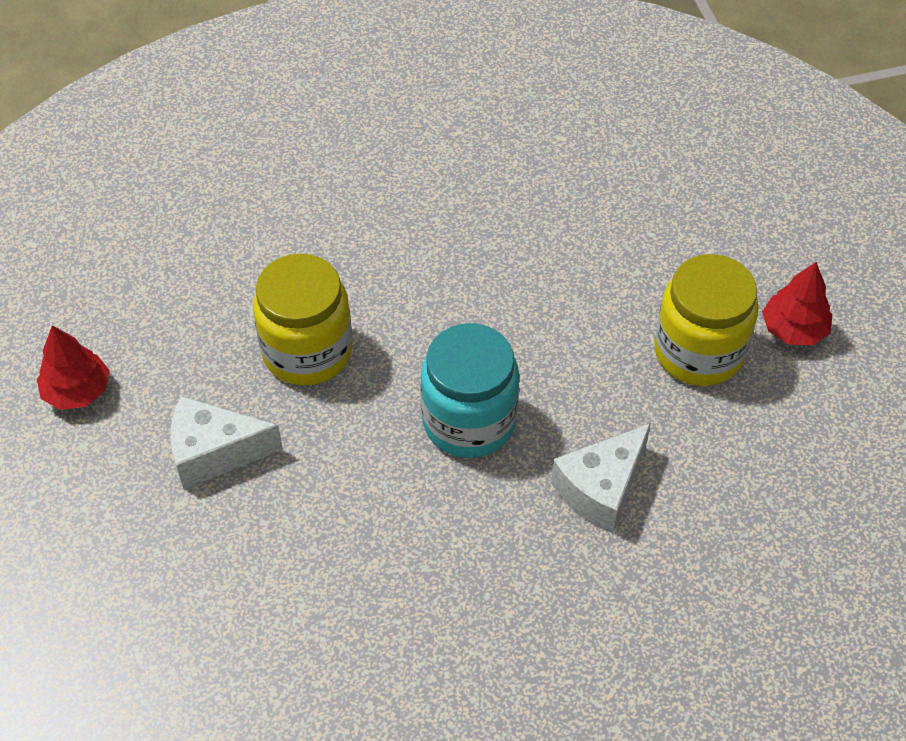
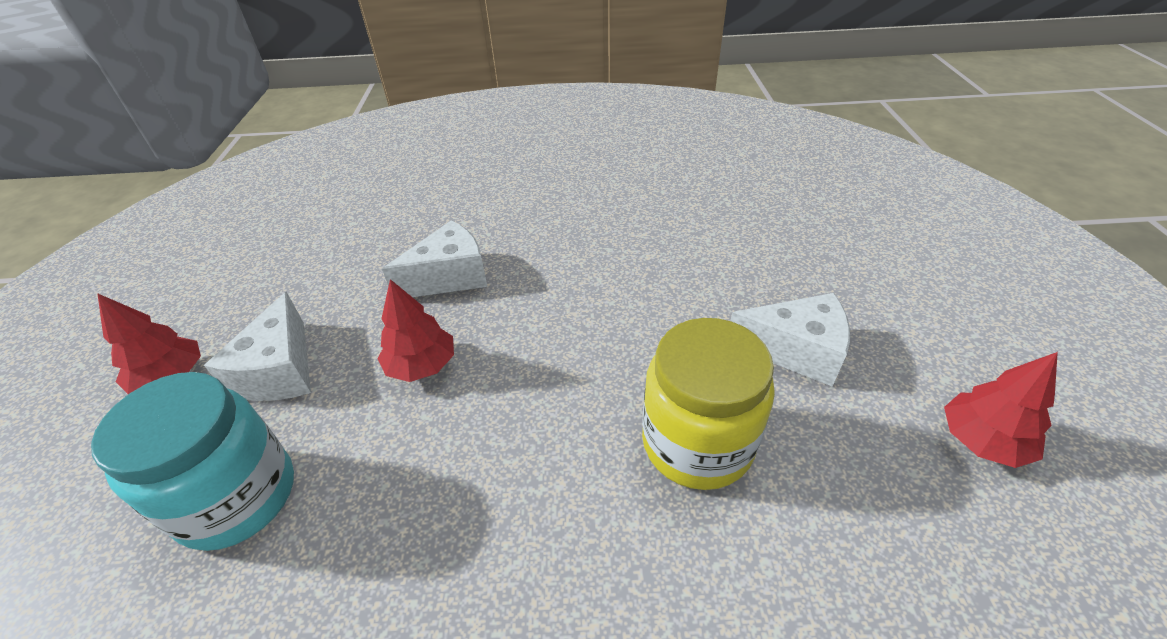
camera: 165 degrees left, 10 degrees down
(469, 421) = (537, 342): turquoise jar -> turquoise jar (237, 497)
(569, 379) = (422, 365): none -> red tree
(698, 352) = (280, 371): yellow jar -> white cheese

